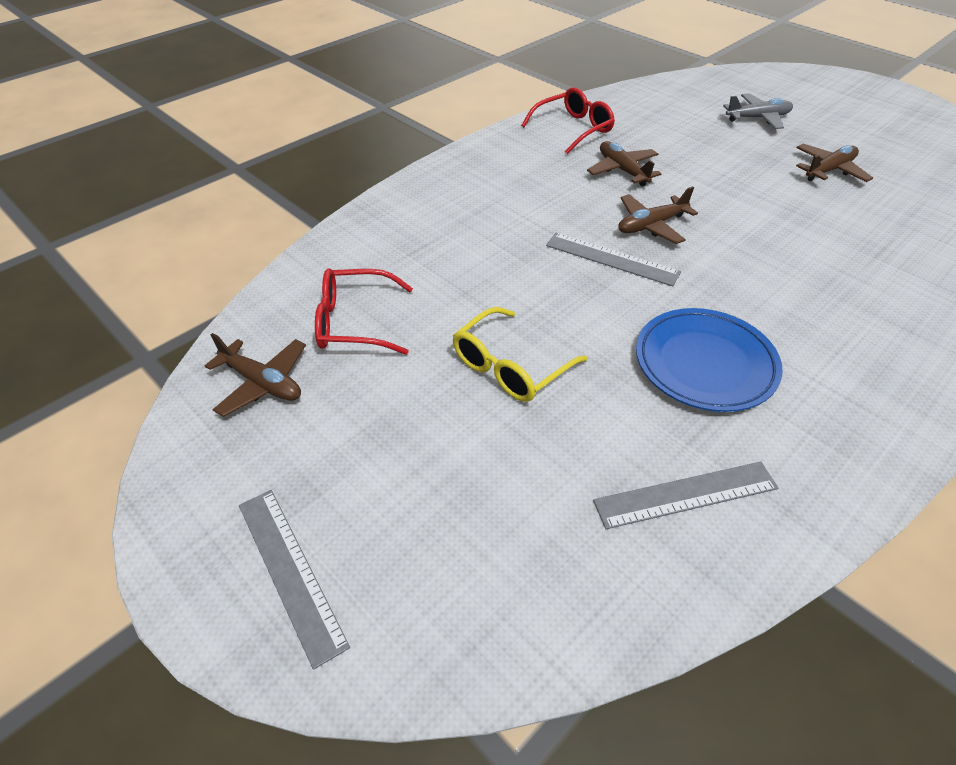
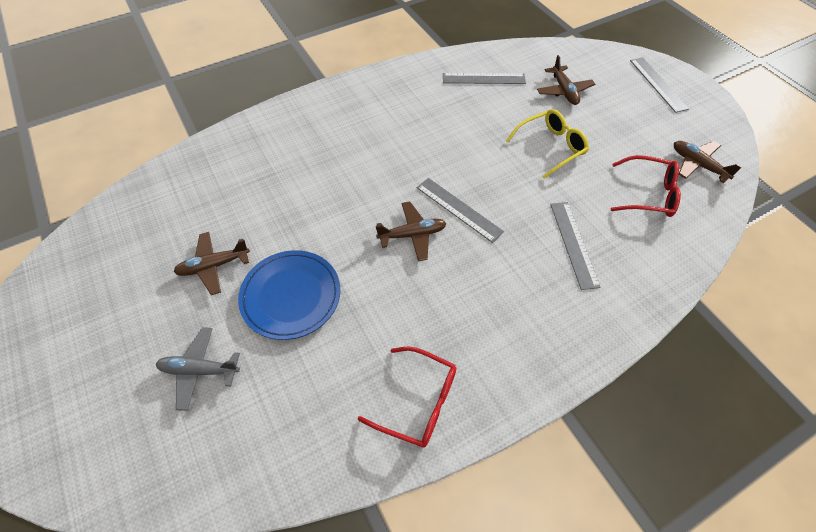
camera: 165 degrees left, 10 degrees up
(458, 248) = (573, 244): none -> grey ruler
(573, 129) = (418, 402): red glasses -> red glasses turned 135 degrees counterclockwise
(622, 170) = (400, 311): brown plane -> brown plane (564, 91)
(705, 364) = (439, 128): blue plate -> blue plate (291, 296)

